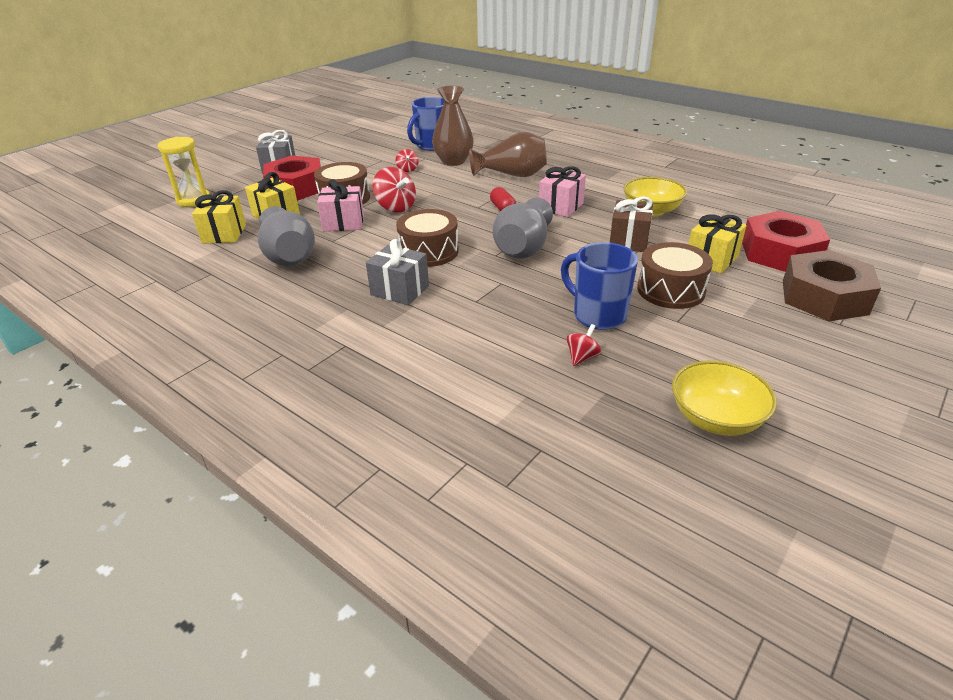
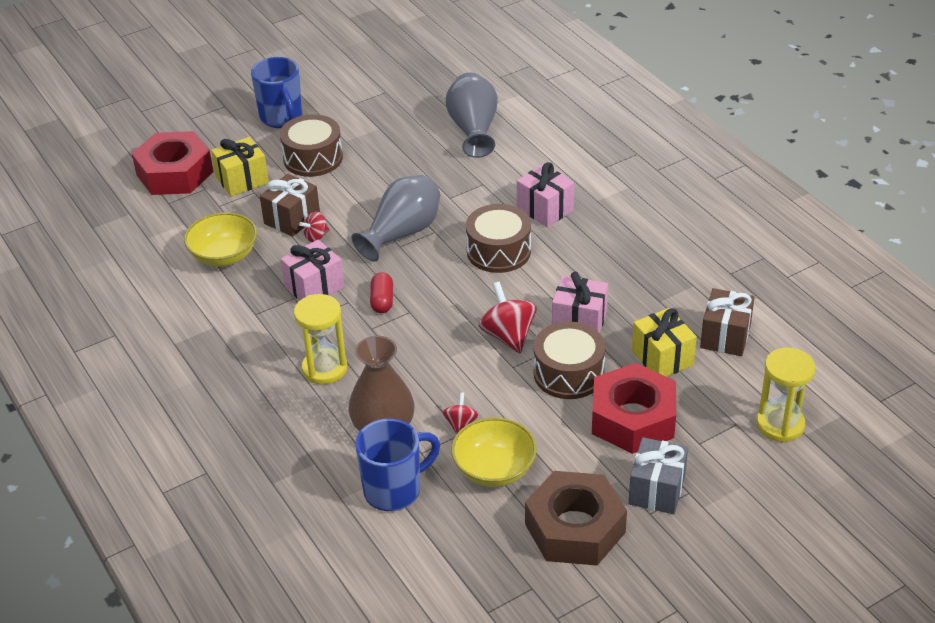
camera: 160 degrees left, 5 degrees up
(224, 234) = (725, 336): yellow gift -> brown gift
(289, 256) = (648, 279): grey vase -> grey vase (473, 130)
(400, 290) = (545, 209): grey gift -> pink gift
(512, 175) = (324, 369): brown vase -> yellow hourglass
(582, 357) = (432, 121): red spinning top -> red spinning top (316, 236)
(597, 315) = (393, 149): blue mug -> blue mug (282, 118)
(715, 418) = (383, 71): yellow bowl -> yellow bowl (494, 469)
(824, 297) = (203, 127): brown nut -> brown nut (575, 528)

